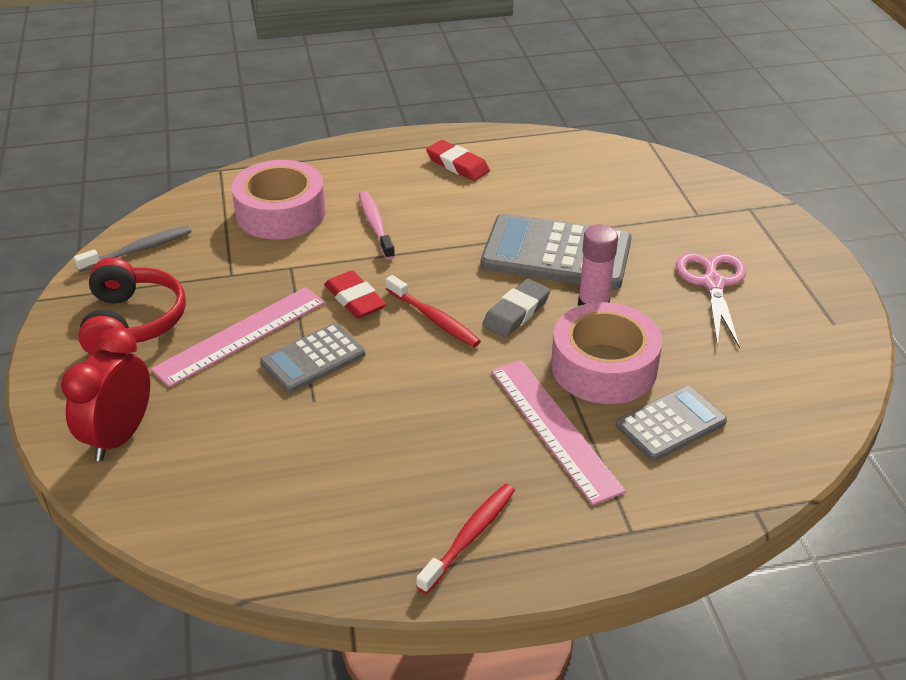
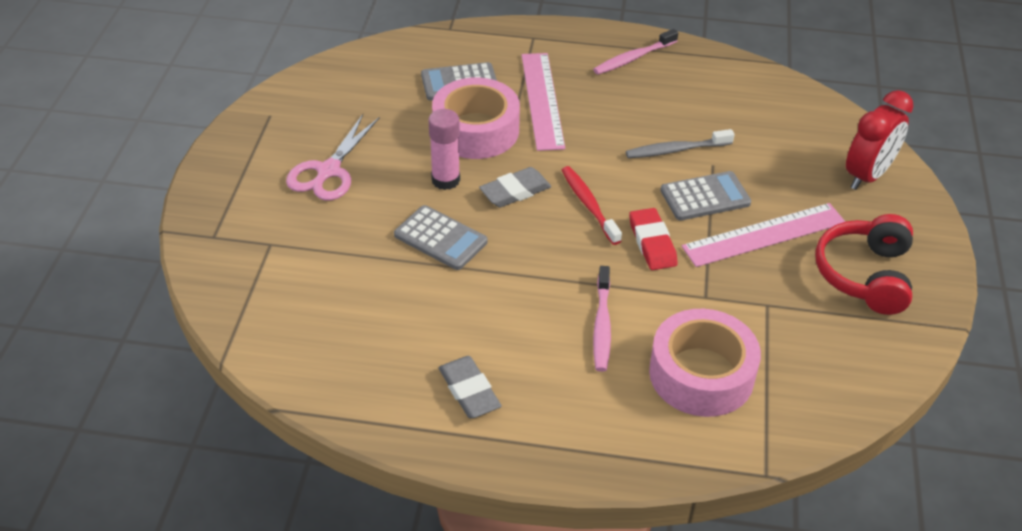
camera: 160 degrees left, 5 degrees up
(138, 250) = (866, 365): grey toothbrush -> grey toothbrush (676, 150)
(457, 165) = (469, 391): red eraser -> grey eraser
(469, 537) = (634, 58): red toothbrush -> pink toothbrush
(556, 254) = (440, 238): grey calculator -> grey calculator, size x0.59

